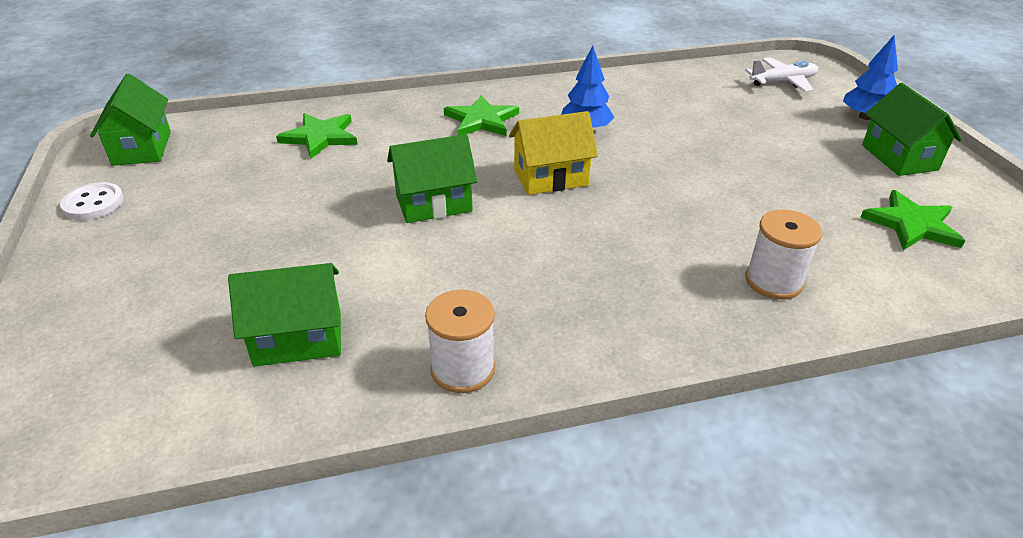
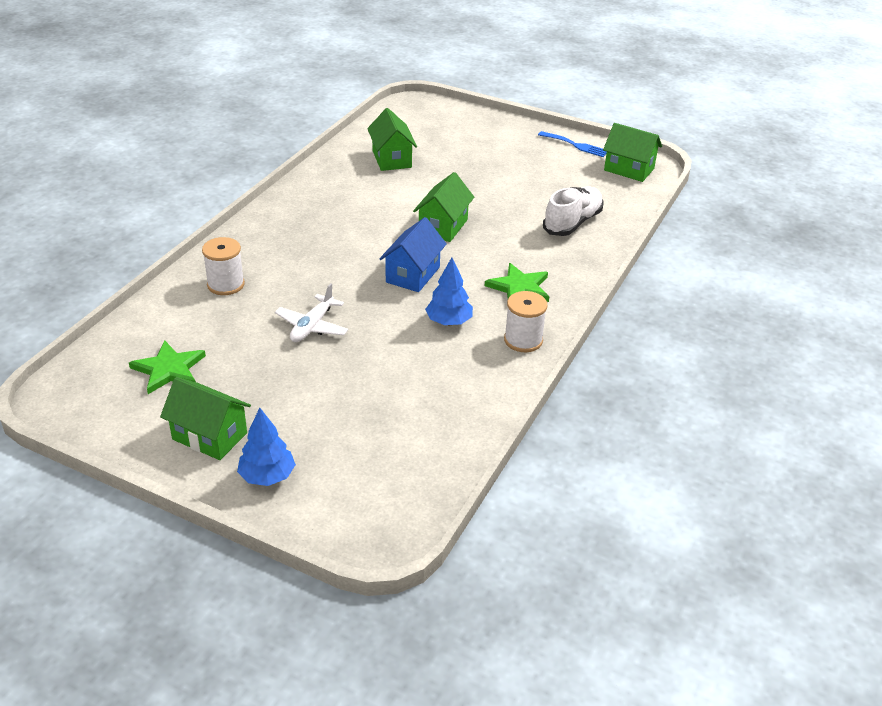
camera: 130 degrees right, 0 degrees up
(93, 203) = (576, 145): white button -> blue fork
(298, 338) = (391, 159): green house -> green house turned 45 degrees counterclockwise
(320, 137) = (572, 223): green star -> white shoe
(463, 369) = (317, 182): white spool -> white spool (523, 340)
(550, 177) = (413, 274): yellow house -> blue house
(783, 82) = (377, 484): white plane -> white plane (312, 326)

